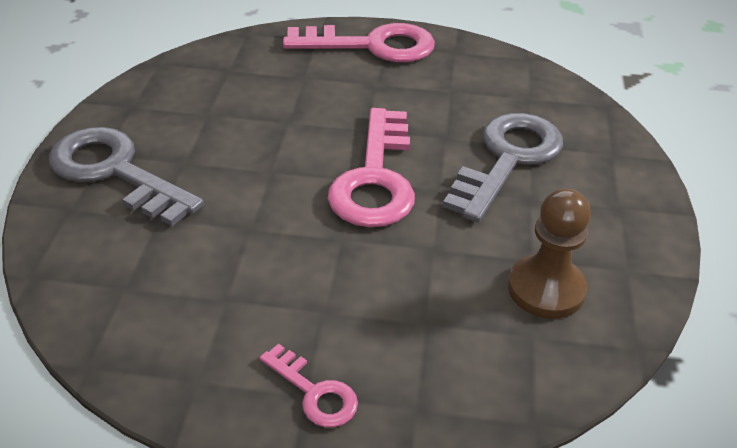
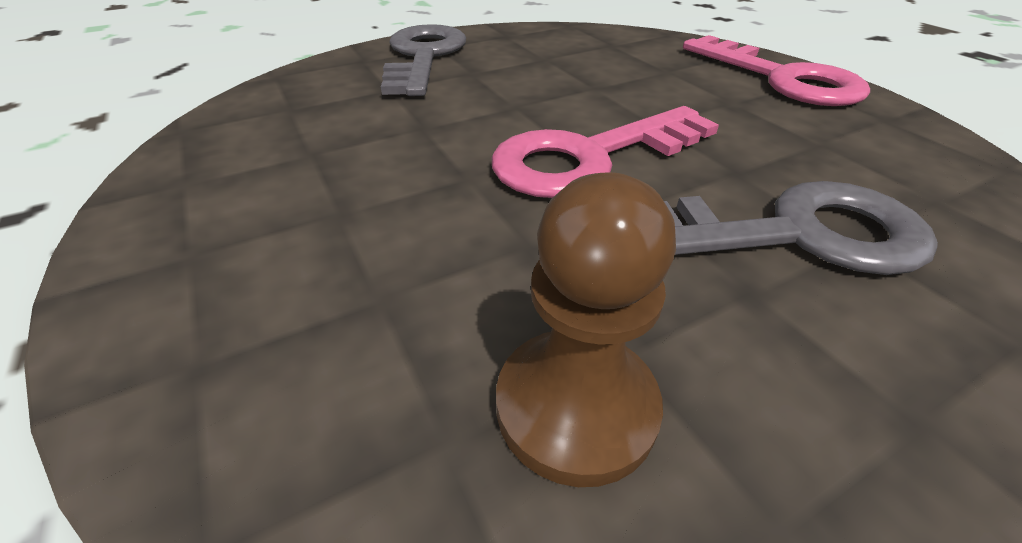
camera: 55 degrees right, 0 degrees up
(314, 392) = (193, 260): pink key -> none

